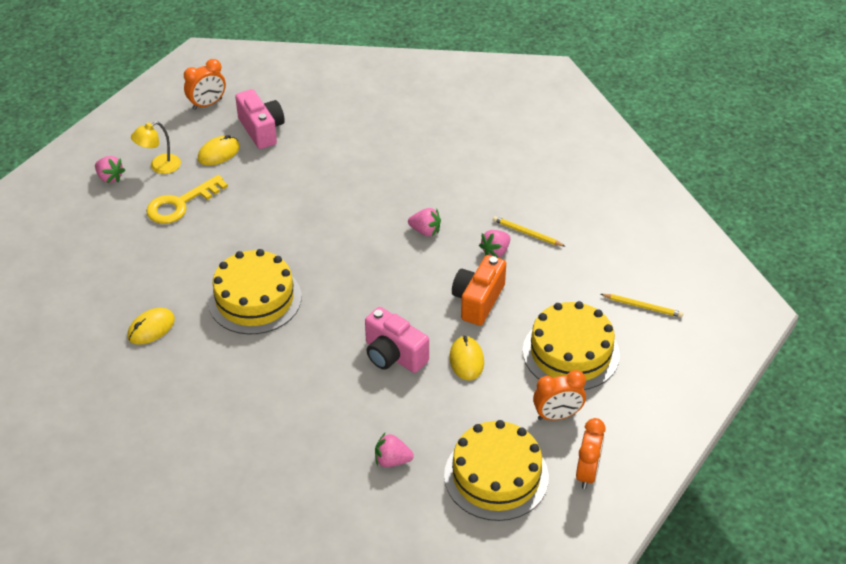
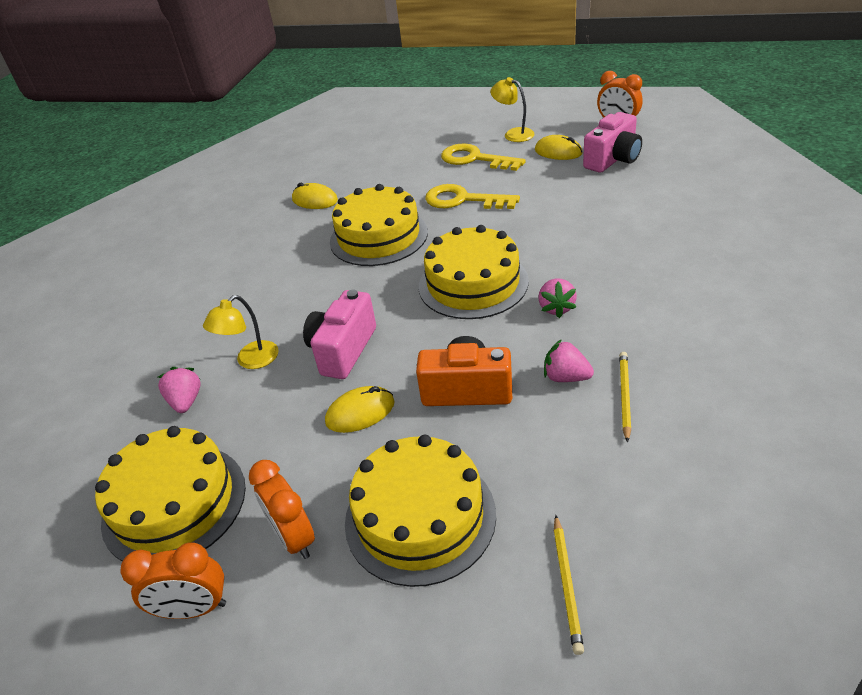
camera: 75 degrees right, 5 degrees down
(110, 177) = (480, 120): pink strawberry -> none
(243, 232) = (463, 200): none -> yellow key
(365, 262) = (473, 283): none -> yellow cake
(369, 413) = (251, 361): none -> yellow lamp

